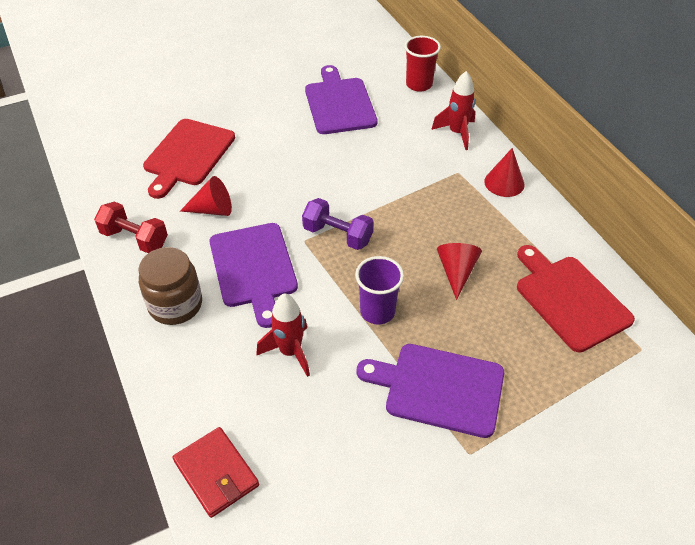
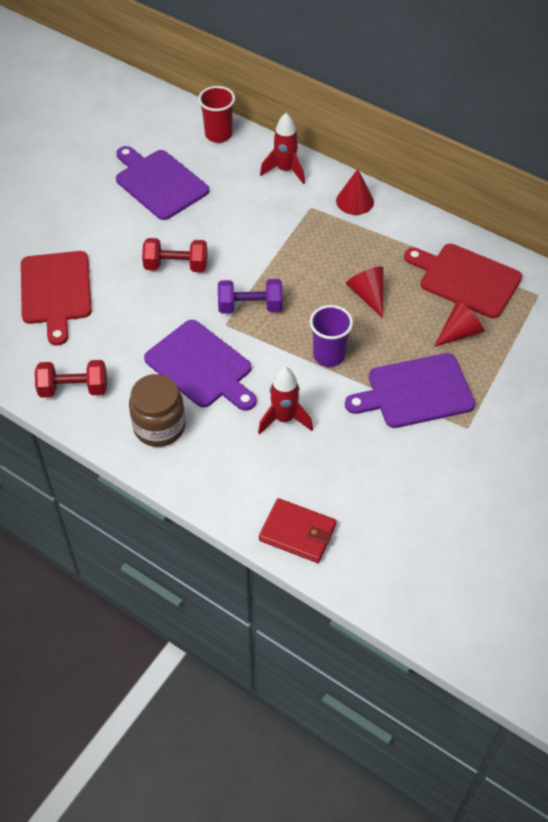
camera: 30 degrees left, 5 degrees up
(212, 209) = (122, 332): red cone -> red cone (459, 332)
(300, 174) = (176, 266): none -> red dumbbell

